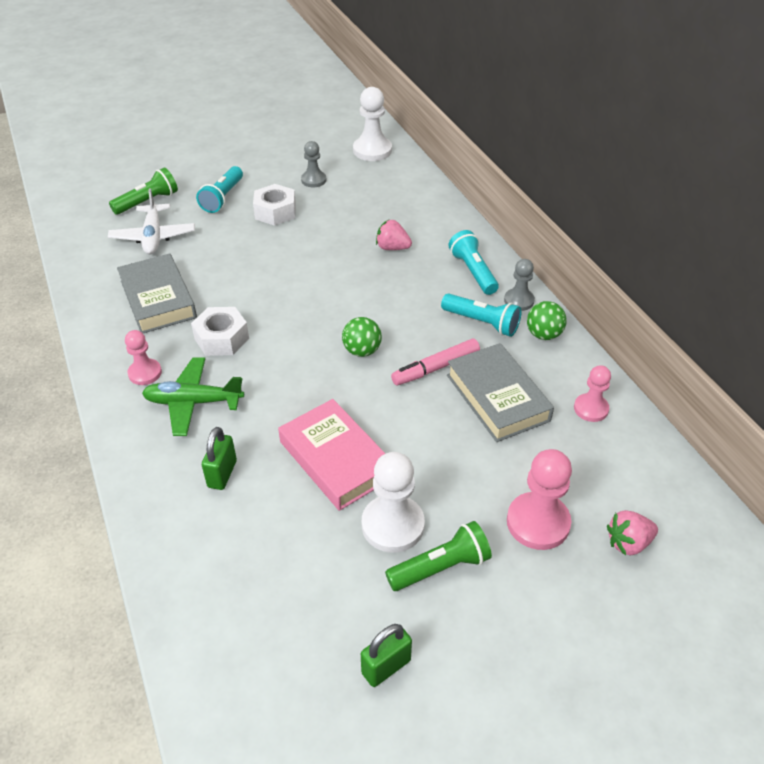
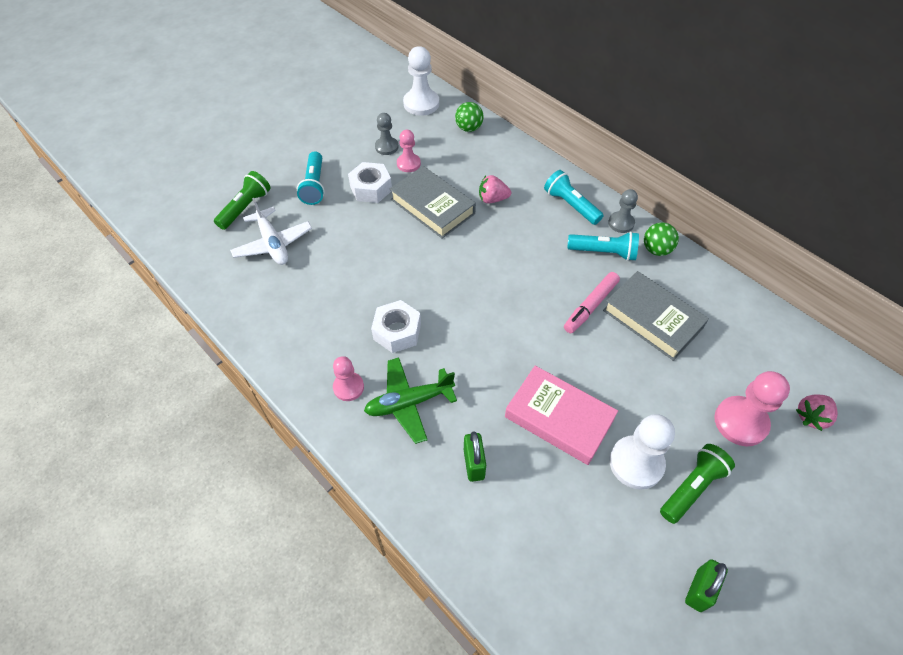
camera: 20 degrees left, 10 degrees up
(158, 299) = (316, 308): grey book -> grey book (432, 206)
(362, 351) = (523, 308): green ball -> green ball (469, 128)
(591, 409) = (726, 307): pink pawn -> pink pawn (408, 164)

